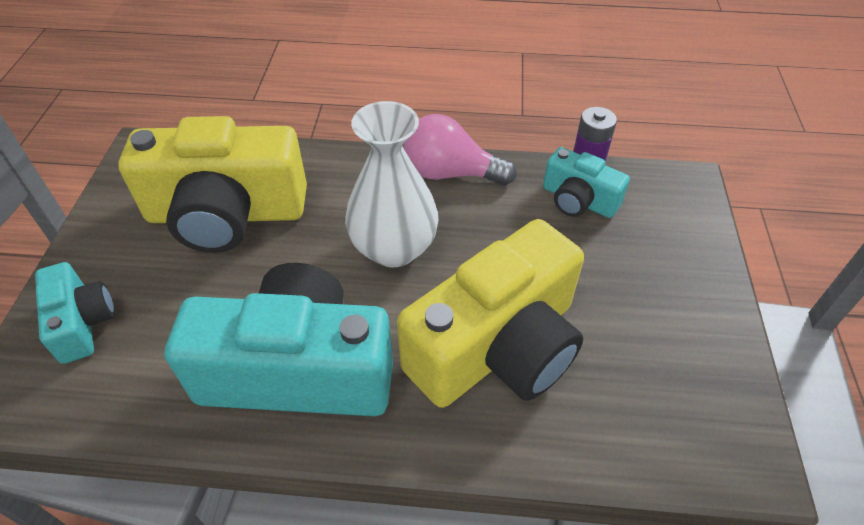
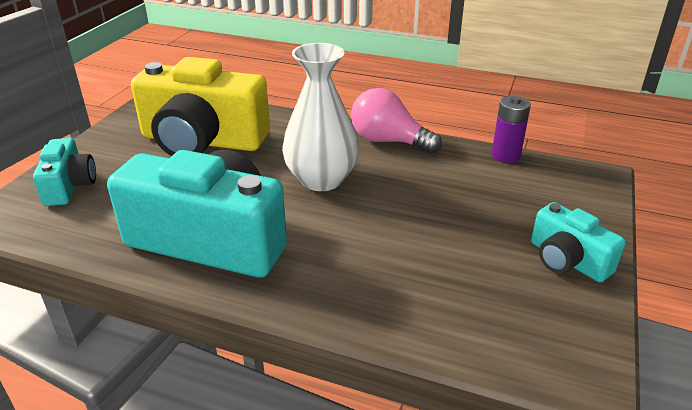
camera: 15 degrees right, 15 degrees down
(497, 347) = (380, 254): yellow camera -> none
(578, 200) = (491, 173): turquoise camera -> turquoise camera (567, 260)

